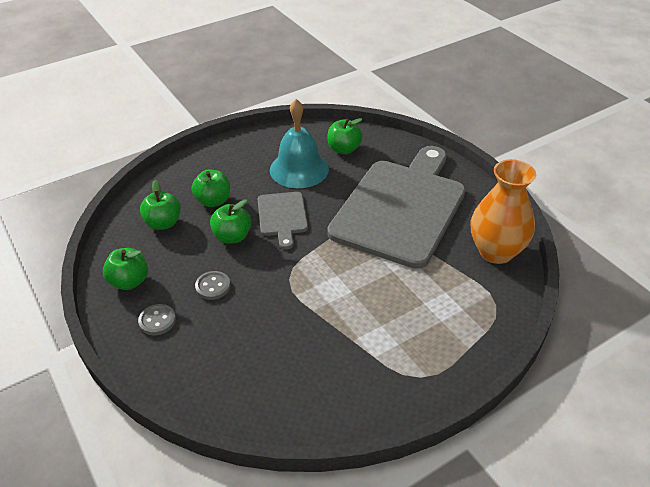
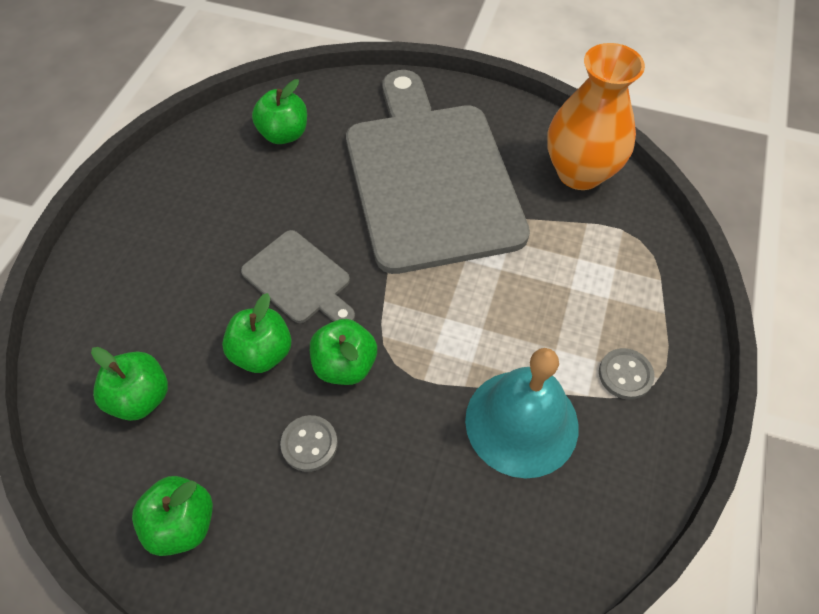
camera: 40 degrees left, 15 degrees up
(157, 321) = (285, 552): grey button -> grey button (625, 375)
(213, 201) = (181, 315): green apple -> green apple (345, 365)
(299, 169) = (253, 196): turquoise bell -> turquoise bell (521, 422)

